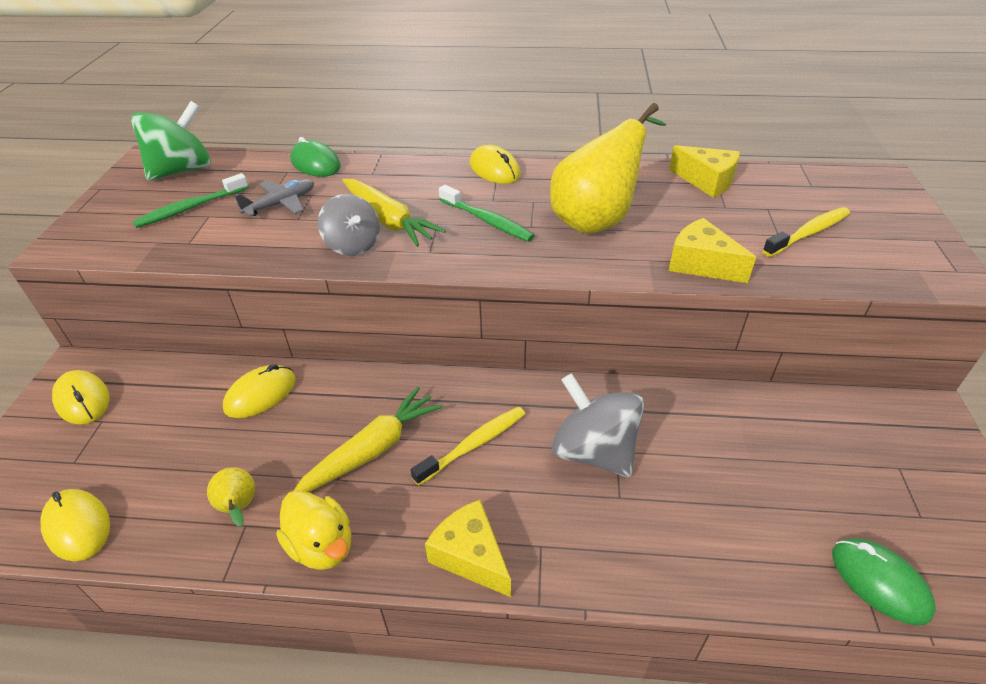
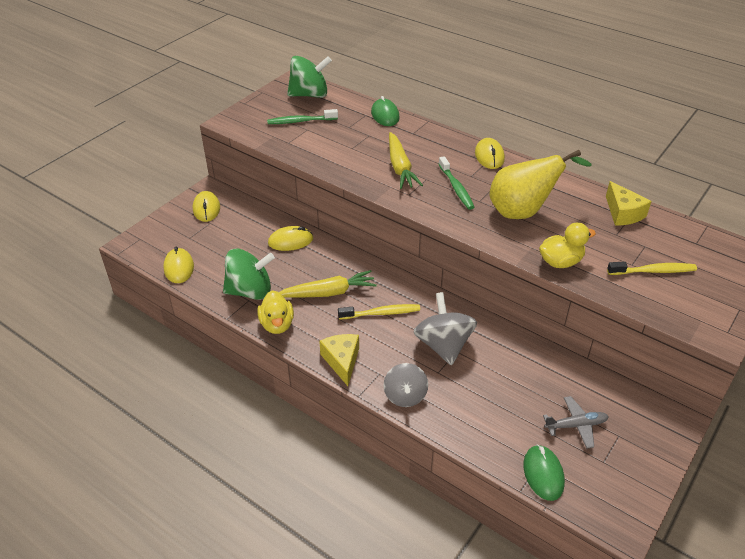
camera: 30 degrees right, 0 degrees up
(239, 508) = (250, 291): yellow pear -> green spinning top
(281, 204) = (349, 135): grey plane -> grey plane (576, 425)
(353, 245) = (370, 175): grey spinning top -> grey spinning top (405, 396)
(701, 264) = (560, 262): yellow cheese -> yellow duck

